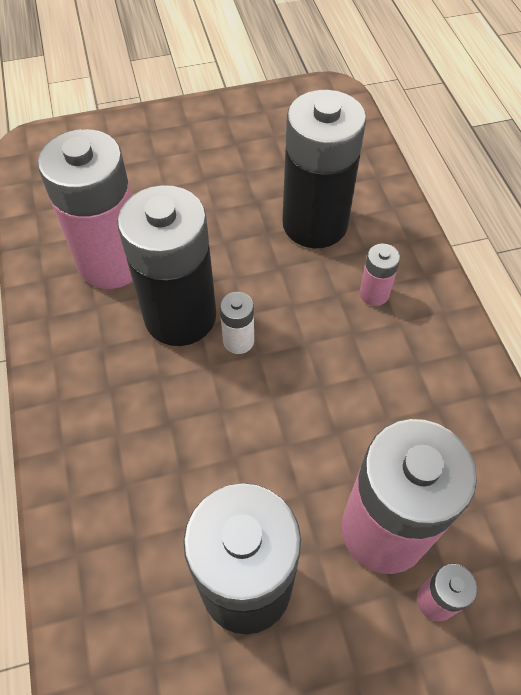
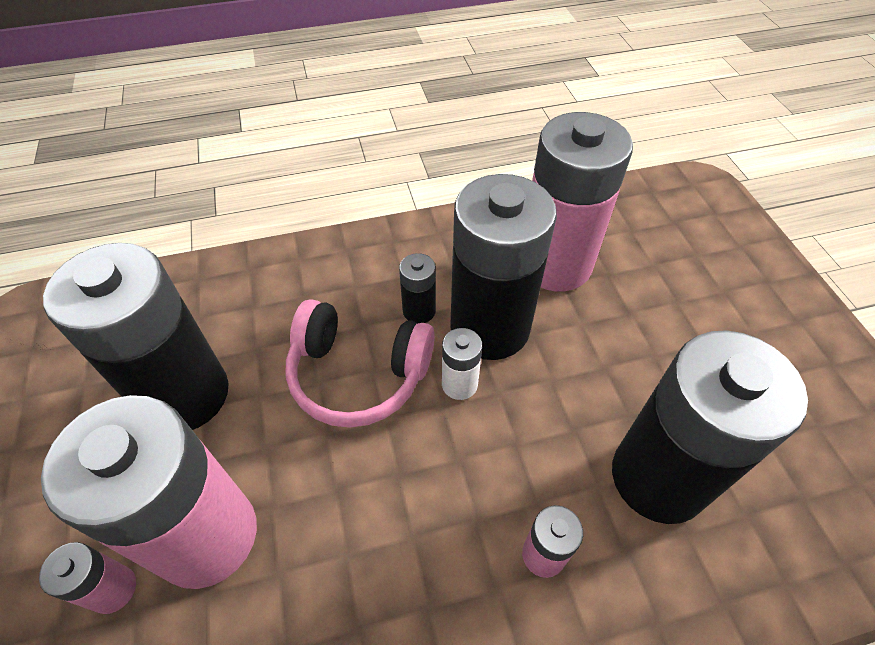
camera: 90 degrees right, 5 degrees down
(156, 373) = (419, 311): none -> black battery
(226, 422) = (358, 374): none -> pink headphones

